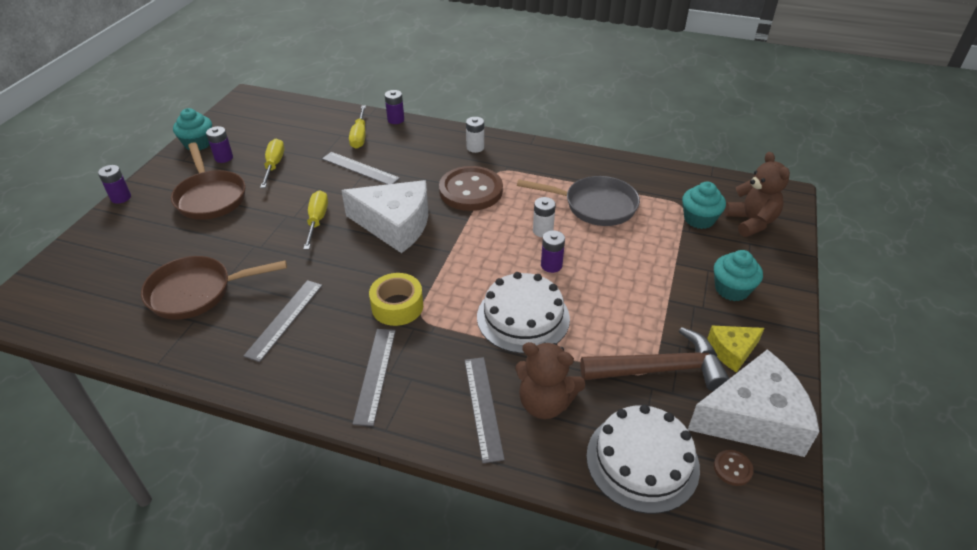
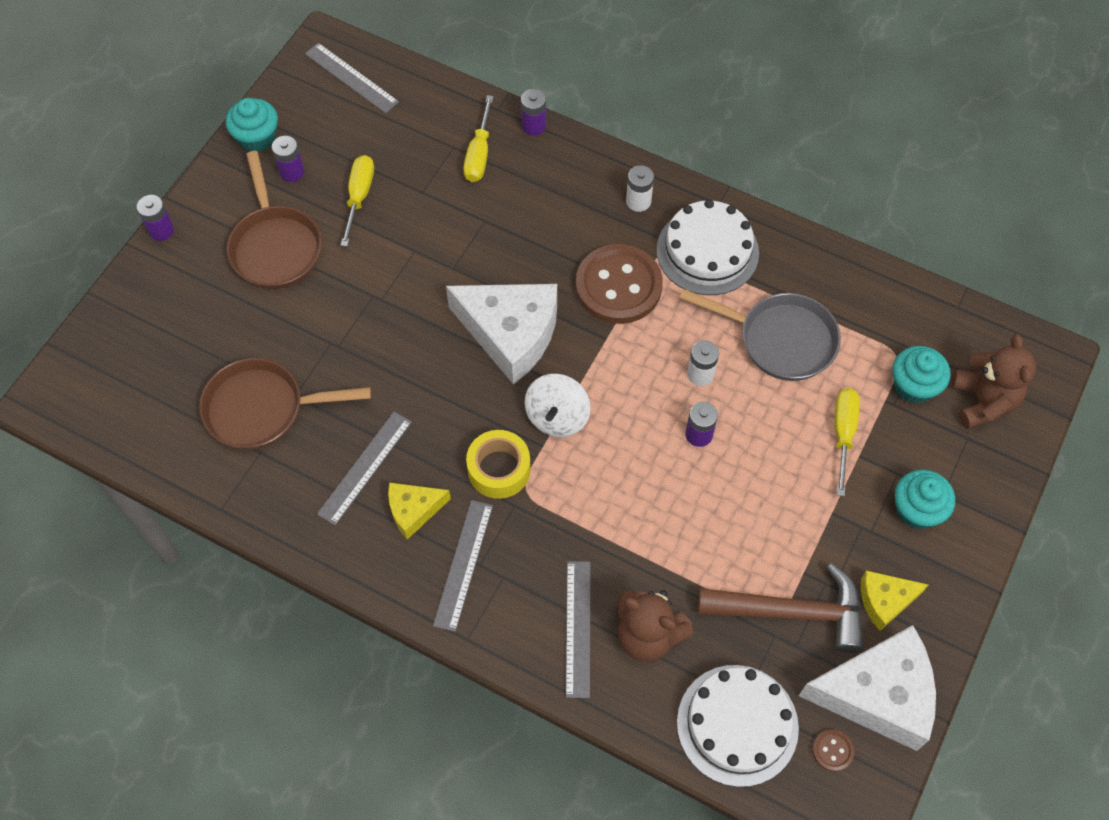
camera: 10 degrees right, 20 degrees up
(317, 220) = (411, 310): yellow screwdriver -> yellow screwdriver (843, 433)
(328, 343) = (413, 510): none -> yellow cheese
(360, 168) = (474, 221): grey ruler -> grey ruler (351, 78)
(439, 268) = (557, 417): none -> white spinning top
(523, 317) = (647, 511): white cake -> white cake (707, 251)

